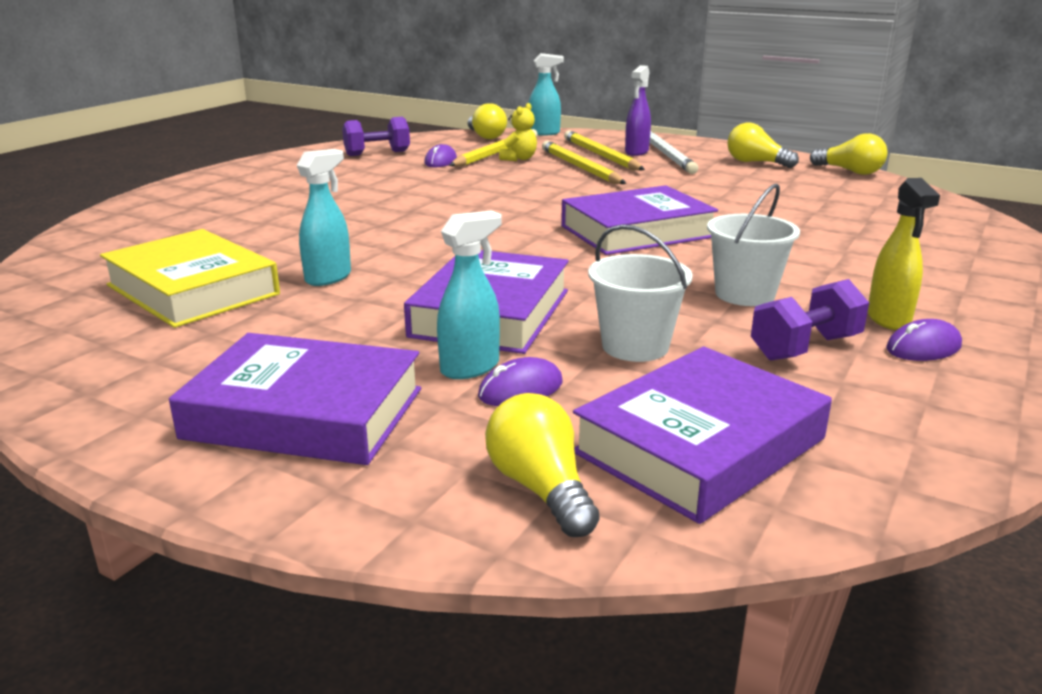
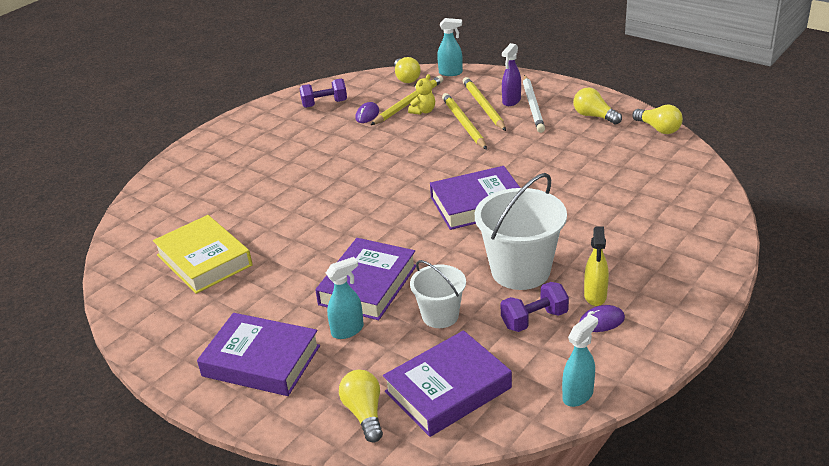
camera: 10 degrees right, 10 degrees up
(329, 278) = (280, 250): turquoise spray bottle -> turquoise spray bottle (578, 395)
(520, 389) = (370, 347): purple mouse -> none
(745, 294) = (520, 271): white bucket -> white bucket, size x1.69

